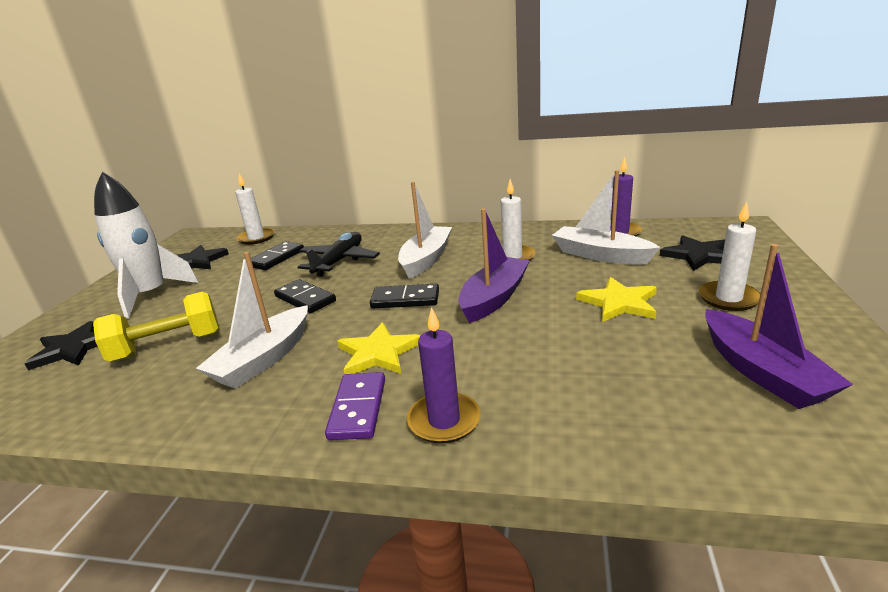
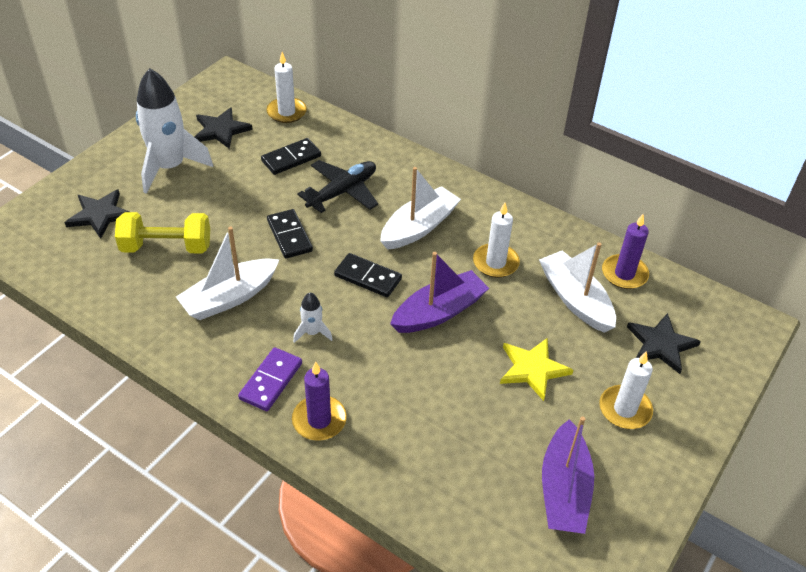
camera: 20 degrees right, 20 degrees up
(378, 353) = (312, 332): yellow star -> white rocket

